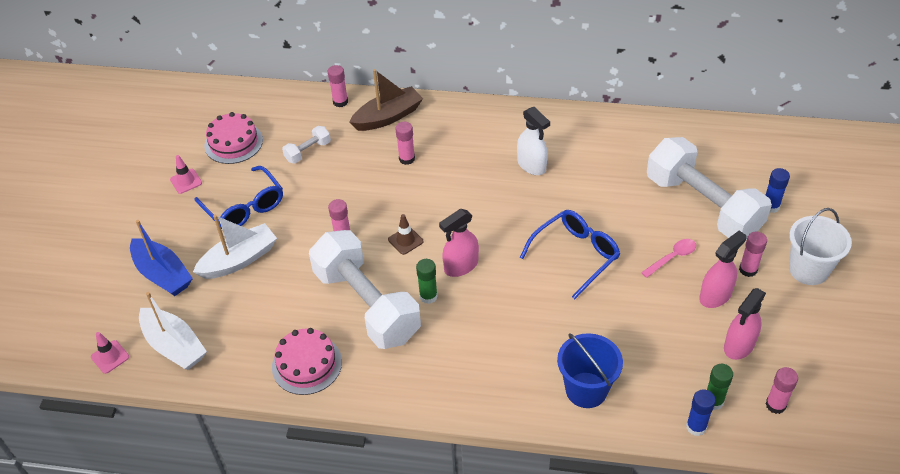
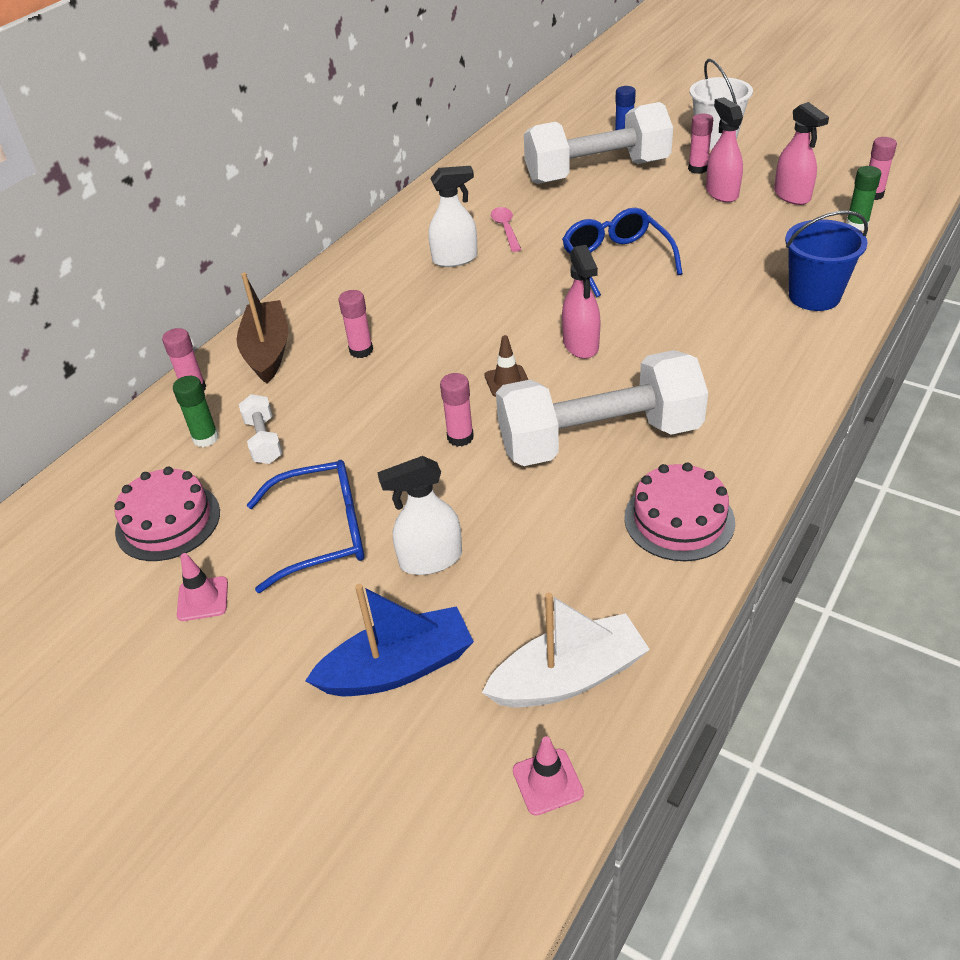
camera: 65 degrees left, 5 degrees down
(239, 260) = (430, 559): white boat -> white spray bottle
(428, 296) = (615, 381): green glue stick -> green glue stick (205, 438)
(672, 257) = (657, 204): pink spoon -> pink spoon (506, 229)
(696, 427) = (886, 242): blue glue stick -> none

